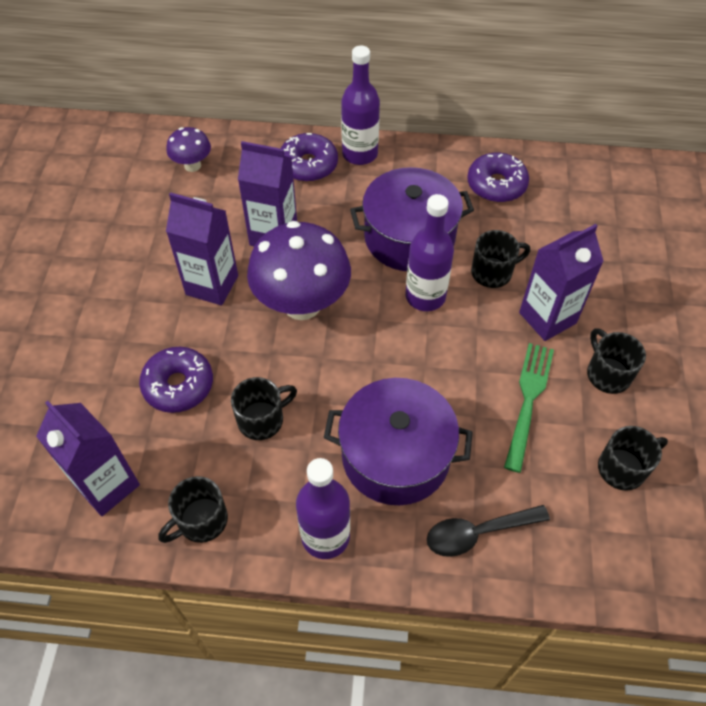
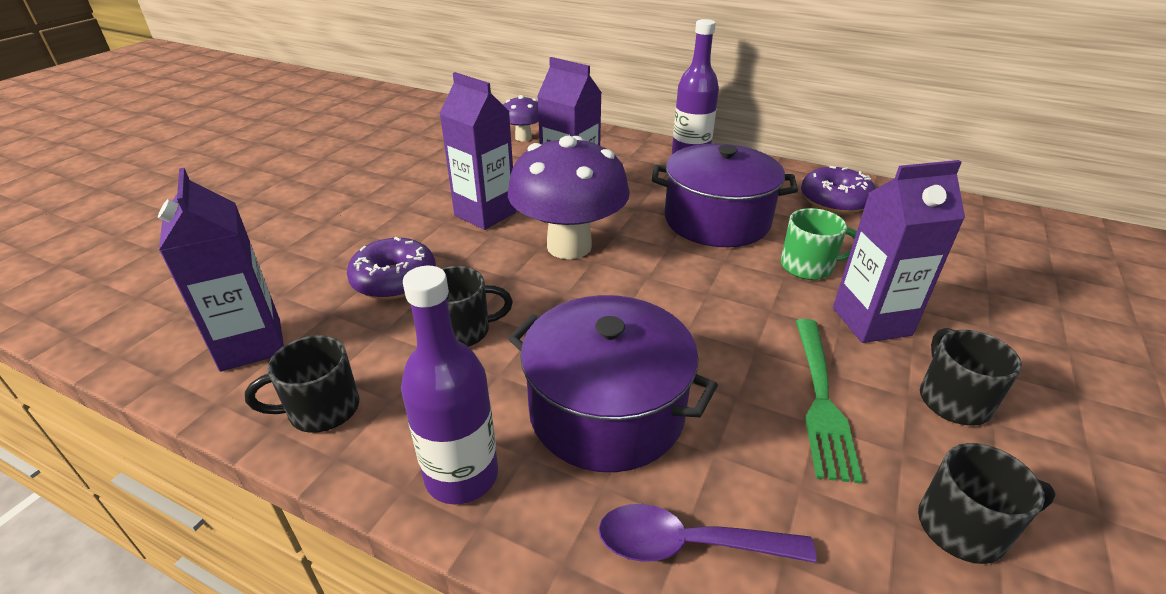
camera: 20 degrees right, 20 degrees down
(308, 165) = (634, 155): purple donut -> none
(425, 296) = (715, 269): purple bottle -> none
(477, 533) = (687, 544): black spoon -> purple spoon
(493, 272) = (808, 266): black mug -> green mug
(528, 400) = (821, 399): green fork -> green fork turned 150 degrees clockwise

